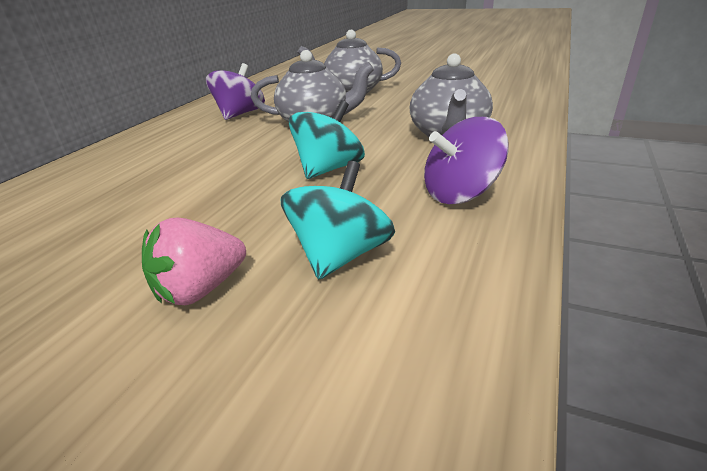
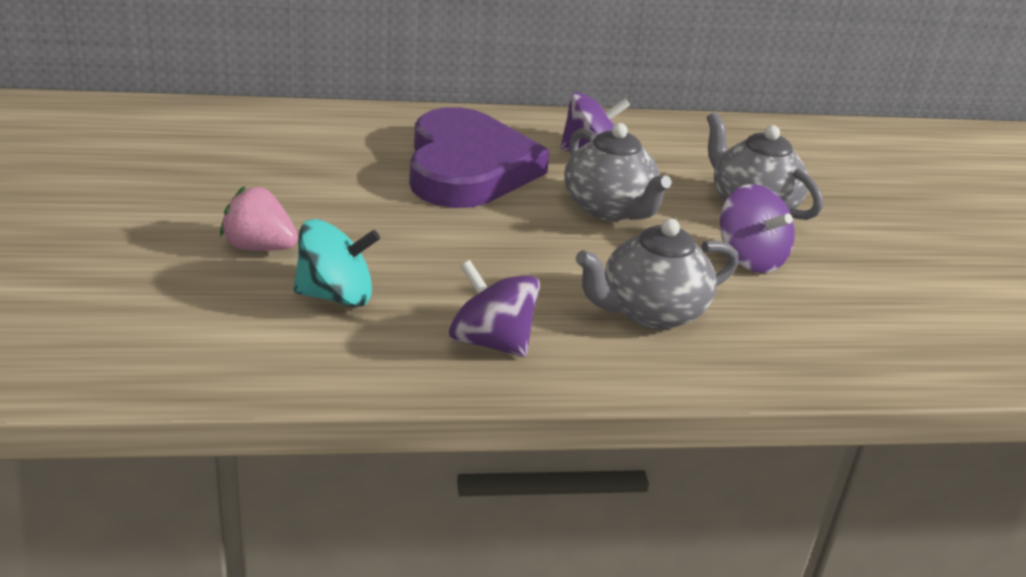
camera: 55 degrees right, 0 degrees up
(201, 154) = (467, 168): none -> purple heart
(329, 169) = (489, 251): turquoise spinning top -> none
(405, 102) = (749, 258): none -> purple spinning top

